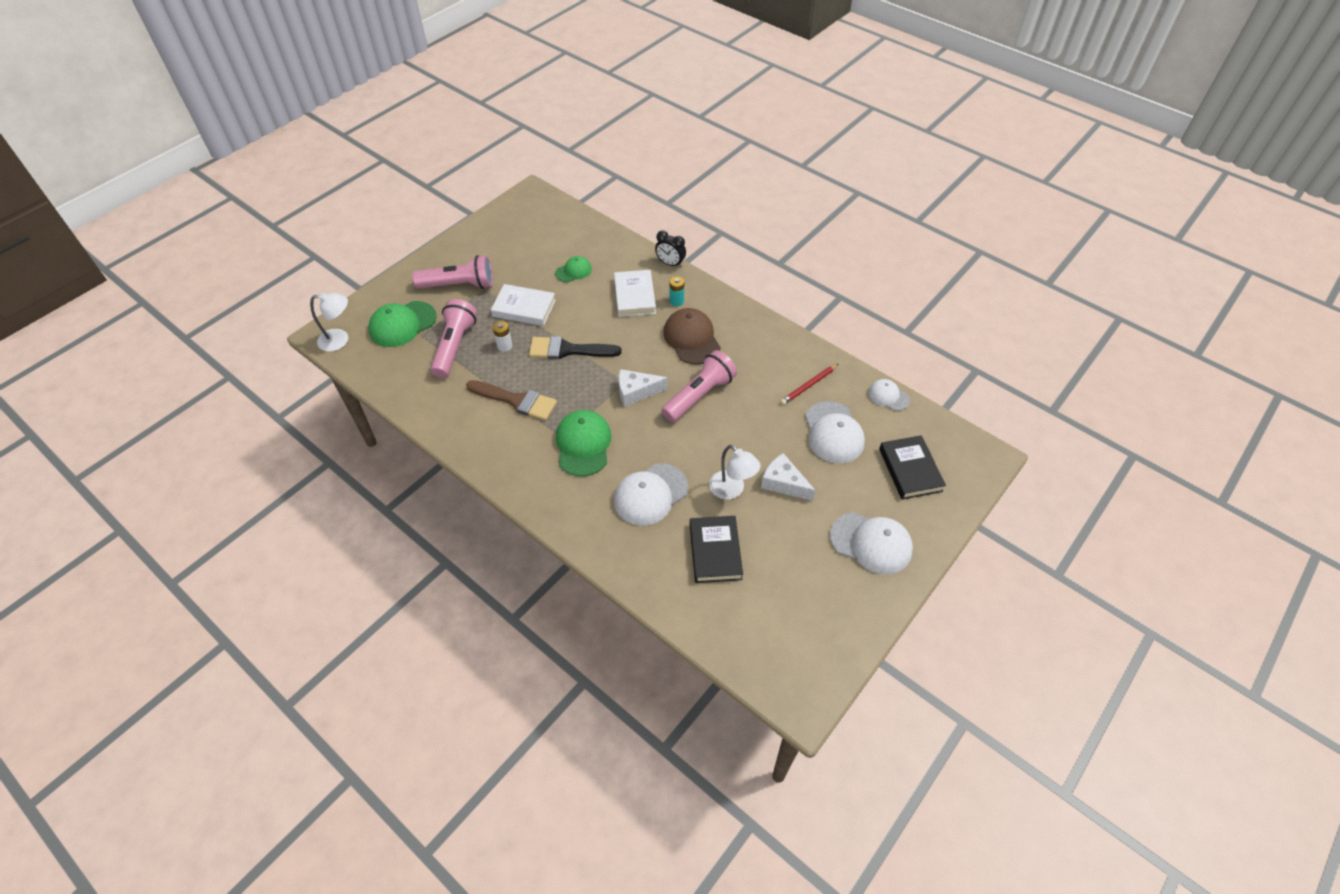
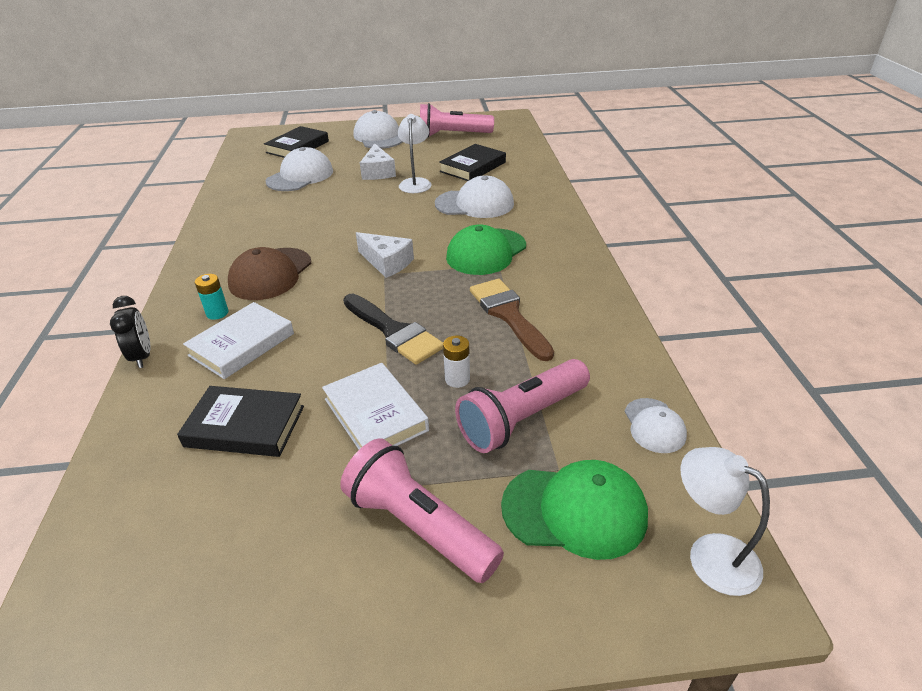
camera: 135 degrees left, 15 degrees down
(573, 271) = (245, 426): green cap -> black book
(699, 395) = (342, 235): pink flashlight -> pink flashlight (452, 135)
(809, 385) = (259, 202): red pencil -> none
(888, 396) = (230, 174): white cap -> white cap (654, 425)

